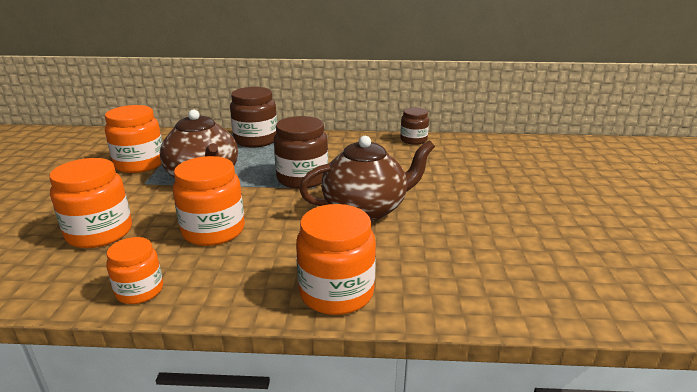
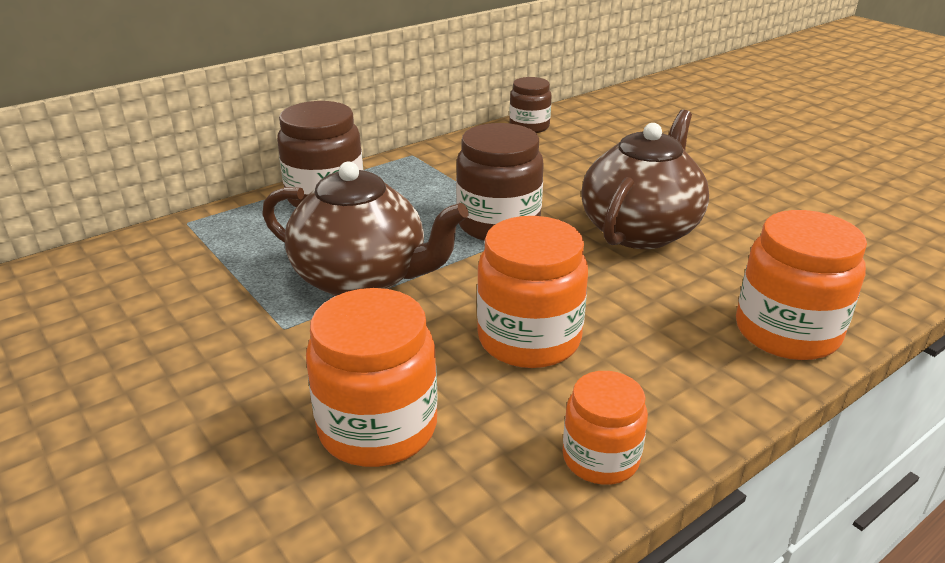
camera: 40 degrees left, 5 degrees up
(140, 164) = (208, 304): orange jar -> none

